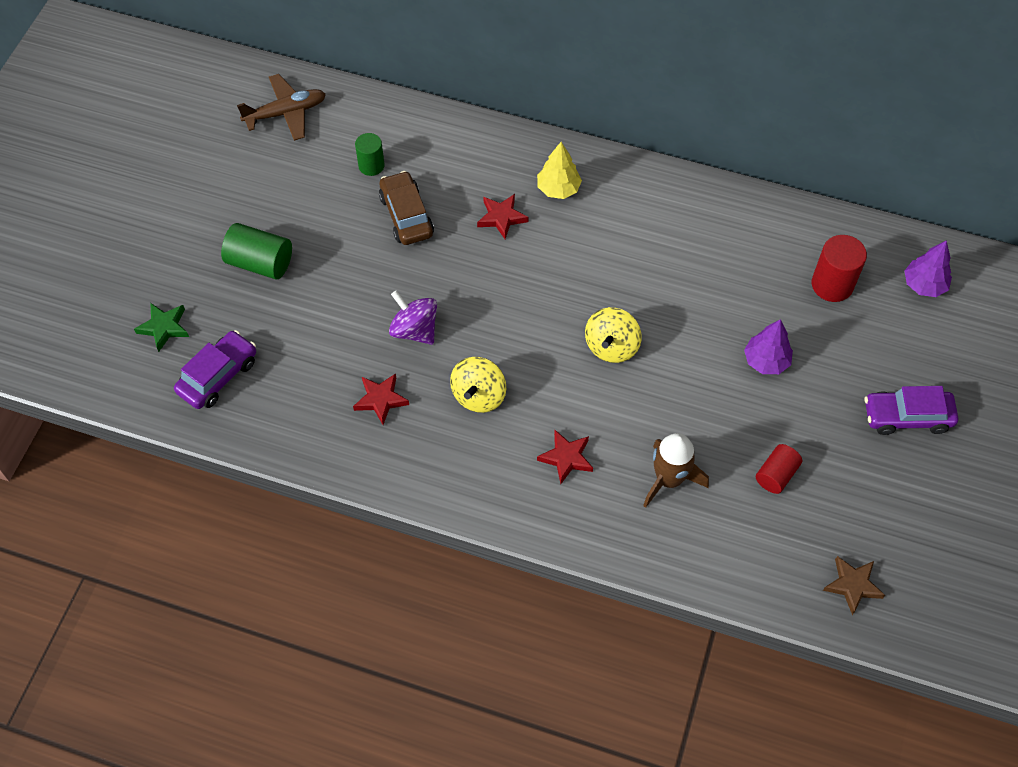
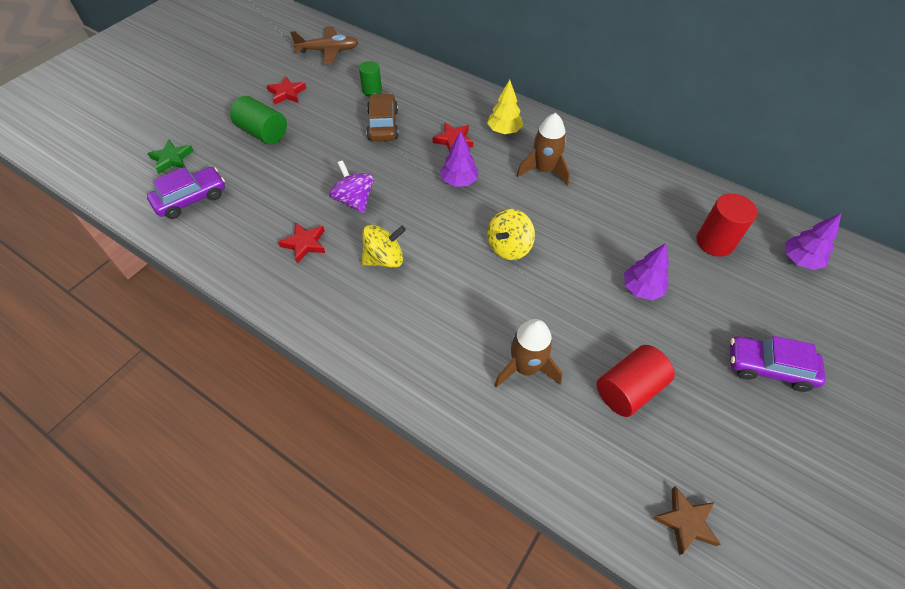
camera: 15 degrees right, 5 degrees down
(479, 395) = (384, 259): yellow spinning top -> yellow spinning top turned 150 degrees counterclockwise
(527, 274) = (459, 181): none -> purple tree
(566, 458) = (439, 326): red star -> red star (287, 93)
(622, 235) = (544, 170): none -> brown rocket
(776, 475) = (629, 389): red cylinder -> red cylinder, size x1.53

